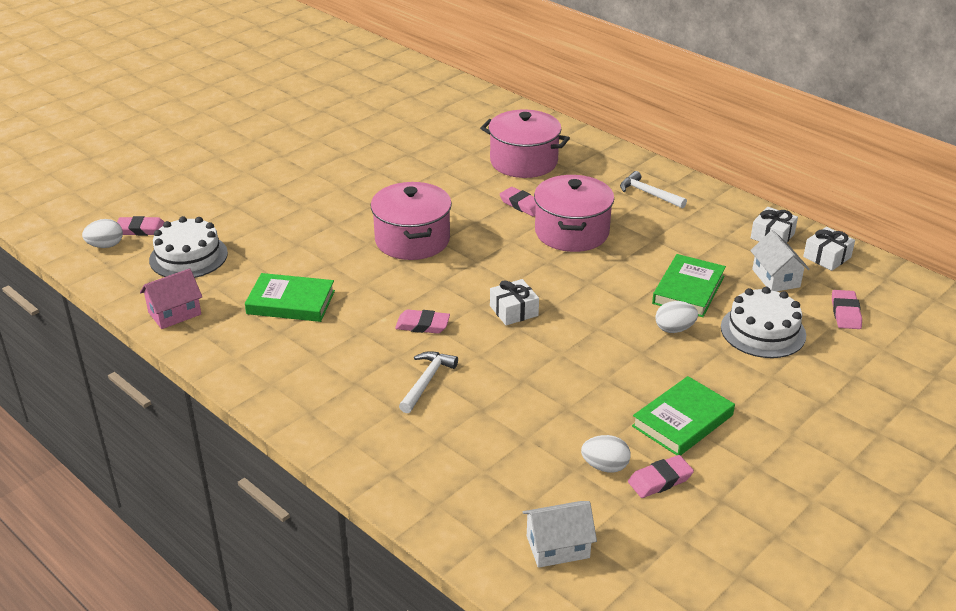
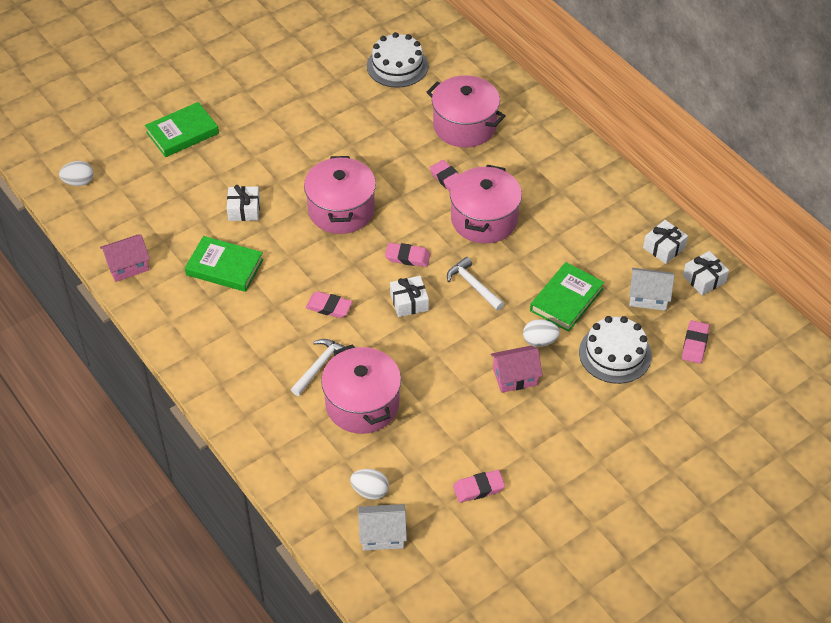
camera: 10 degrees right, 15 degrees up
(141, 229) = (110, 167): pink eraser -> pink eraser (407, 257)
(188, 256) = (146, 204): white cake -> white cake (397, 66)
(302, 250) = (244, 209): none -> white gift
(489, 412) = (362, 404): none -> pink pot
(605, 466) = (439, 469): white egg -> white egg (370, 491)
(648, 194) = (568, 181): white hammer -> white hammer (473, 285)
(660, 365) = (515, 377): none -> pink house
(682, 420) = (515, 435): green book -> green book (182, 133)
(776, 278) = (648, 297): white house -> white house turned 75 degrees counterclockwise

